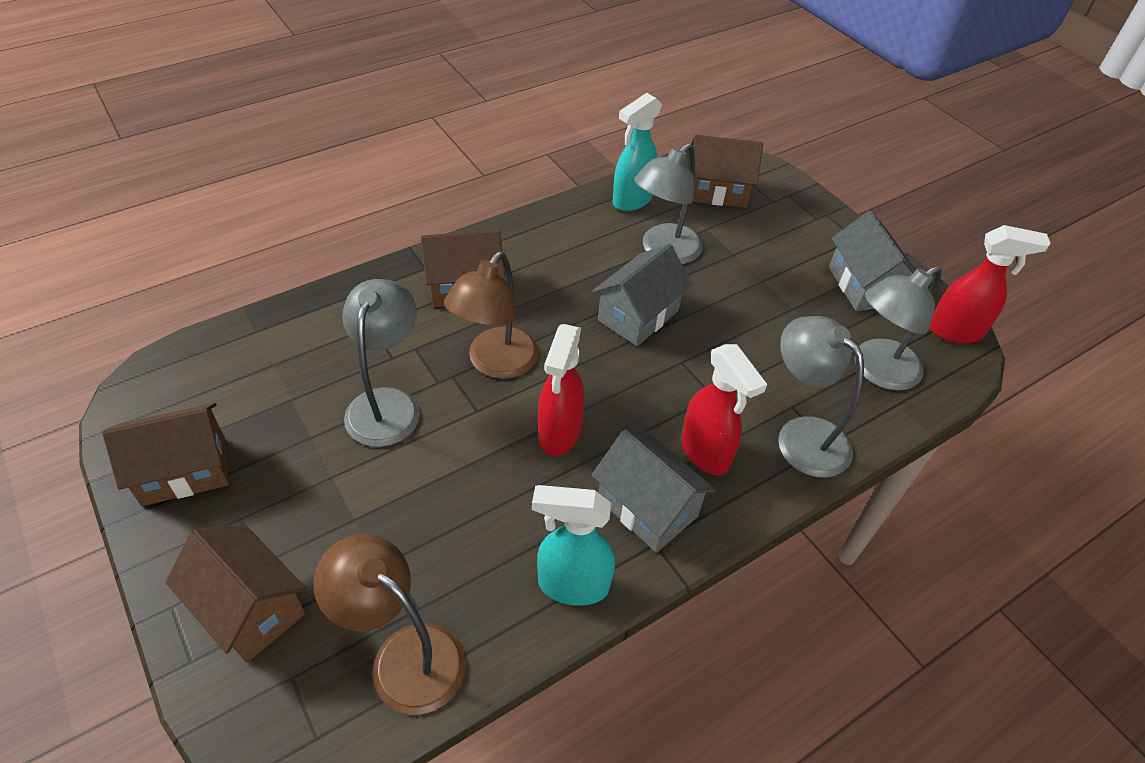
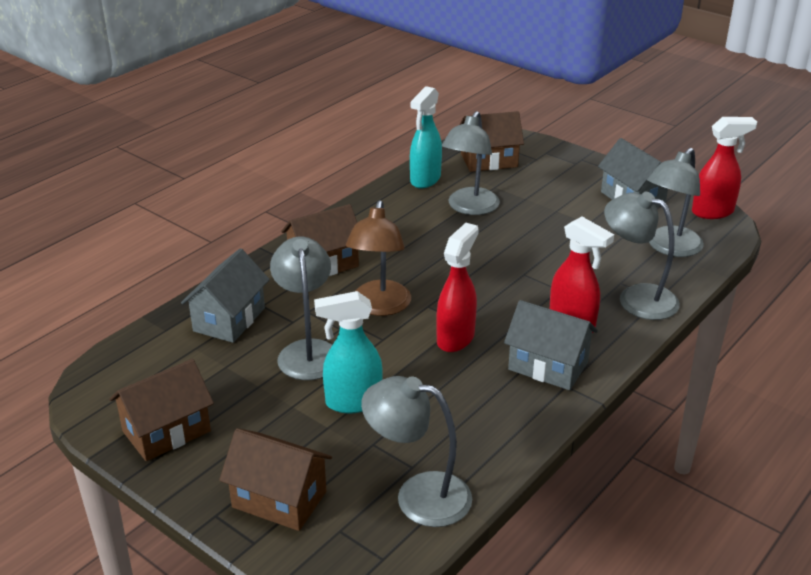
camera: 15 degrees left, 15 degrees down
(404, 655) = (418, 495): brown lamp -> grey lamp
(559, 434) = (456, 338): red spray bottle -> red spray bottle turned 150 degrees counterclockwise
(572, 585) = (519, 424): turquoise spray bottle -> turquoise spray bottle (352, 402)
(638, 315) = (473, 252): grey house -> grey house (229, 319)

